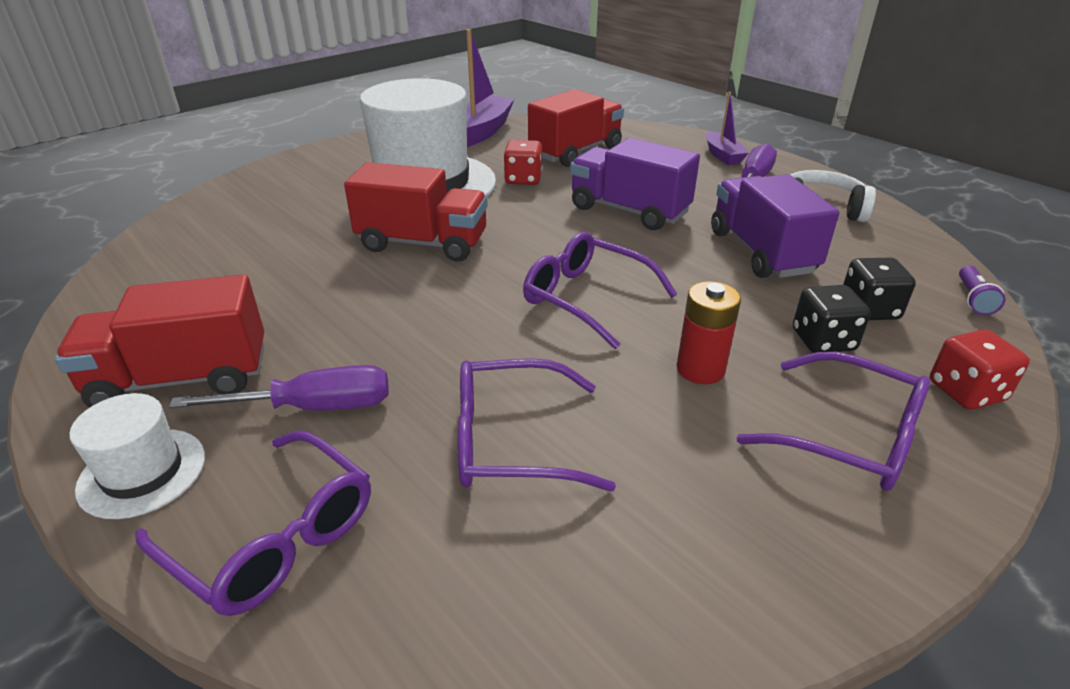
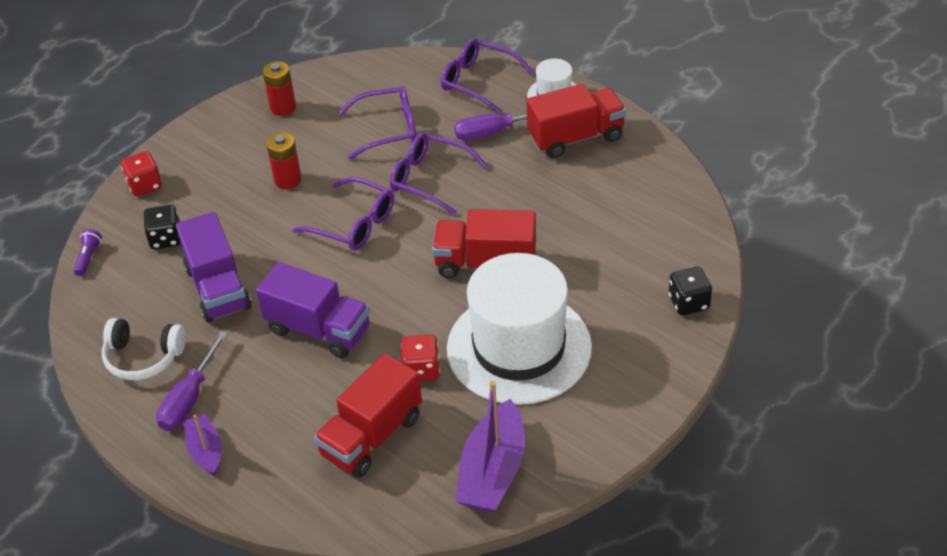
camera: 175 degrees right, 10 degrees up
(750, 532) = (283, 107): none -> red battery
(823, 340) = (208, 209): black dice -> black dice (688, 302)
(849, 436) = (221, 152): purple glasses -> purple glasses (430, 179)

